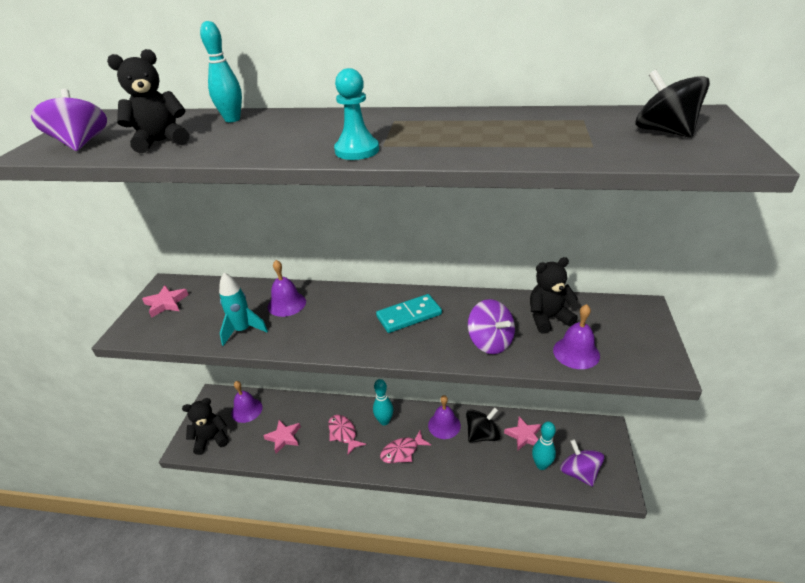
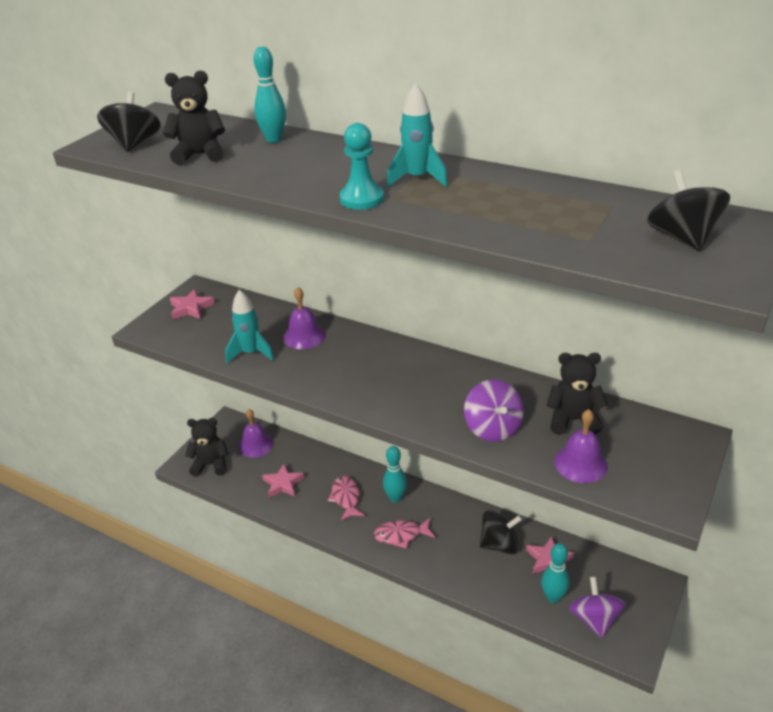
camera: 20 degrees right, 0 degrees up
(81, 144) = (134, 144): purple spinning top -> black spinning top
(396, 127) = (417, 179): none -> turquoise rocket
(409, 315) = (422, 379): turquoise domino -> none
(444, 425) = (460, 521): purple bell -> none

